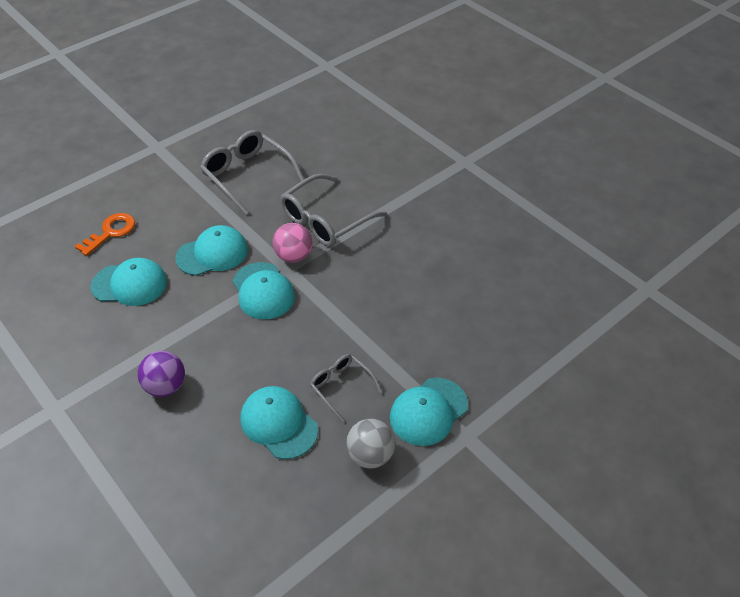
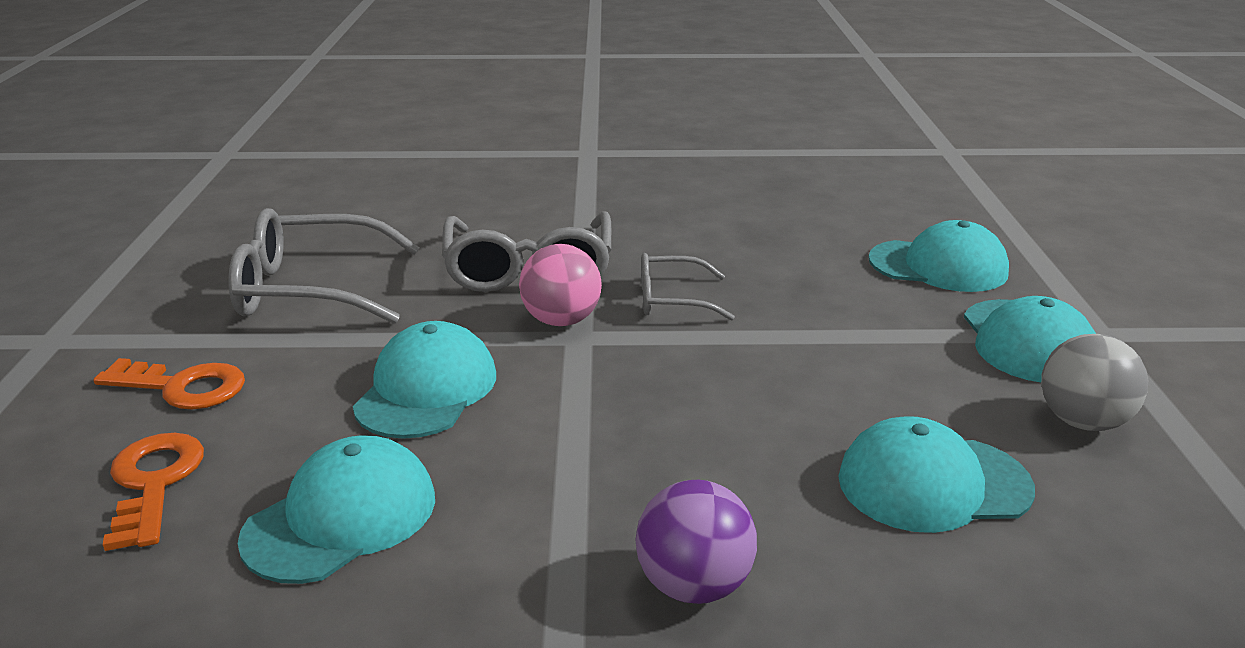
camera: 50 degrees left, 20 degrees down
(160, 197) = (182, 387): none -> orange key
(263, 291) = (596, 376): turquoise cap -> turquoise cap (938, 266)
(341, 386) = (905, 390): grey glasses -> grey glasses (671, 300)

